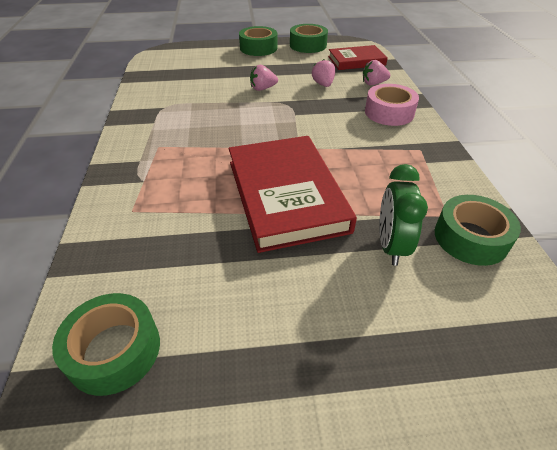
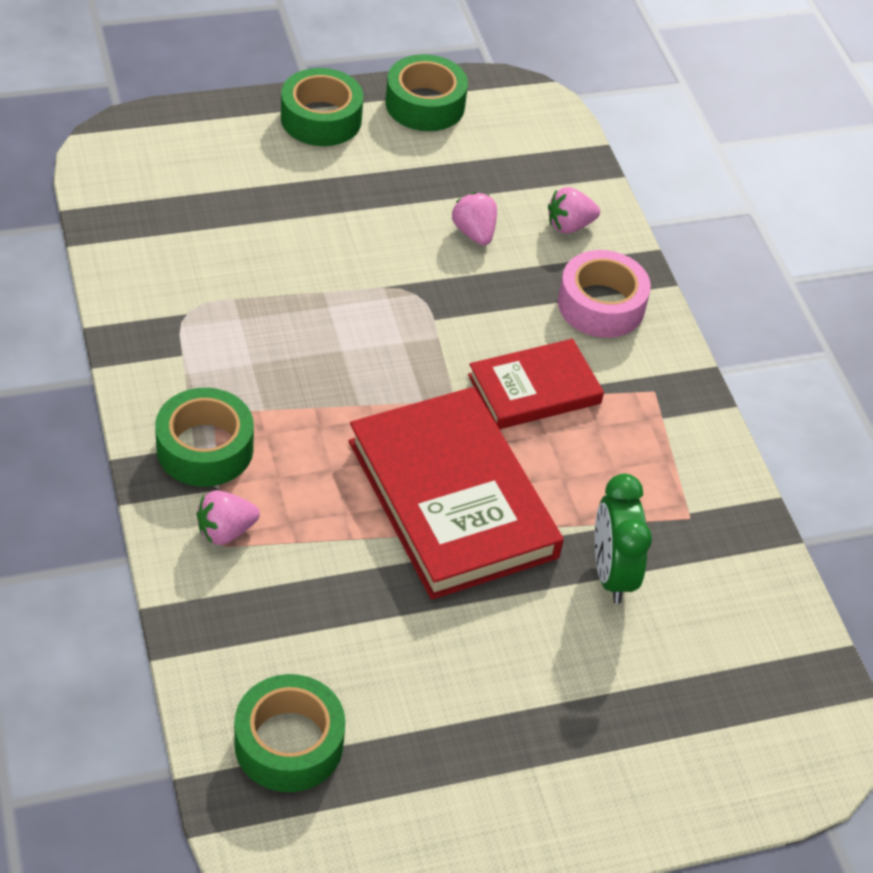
camera: 15 degrees left, 5 degrees up
(263, 88) = (360, 251): pink strawberry -> pink strawberry (226, 531)
(356, 61) = (531, 155): red book -> red book (534, 389)
(470, 238) = (719, 552): green tape -> green tape (205, 448)

